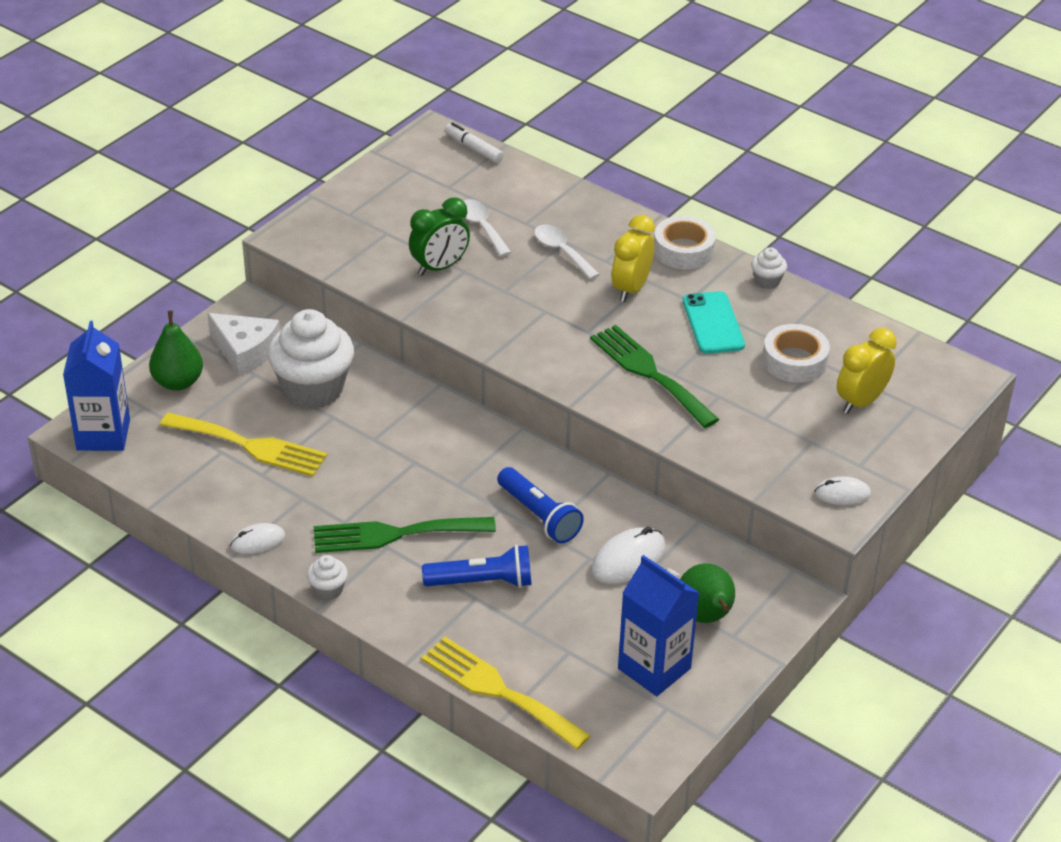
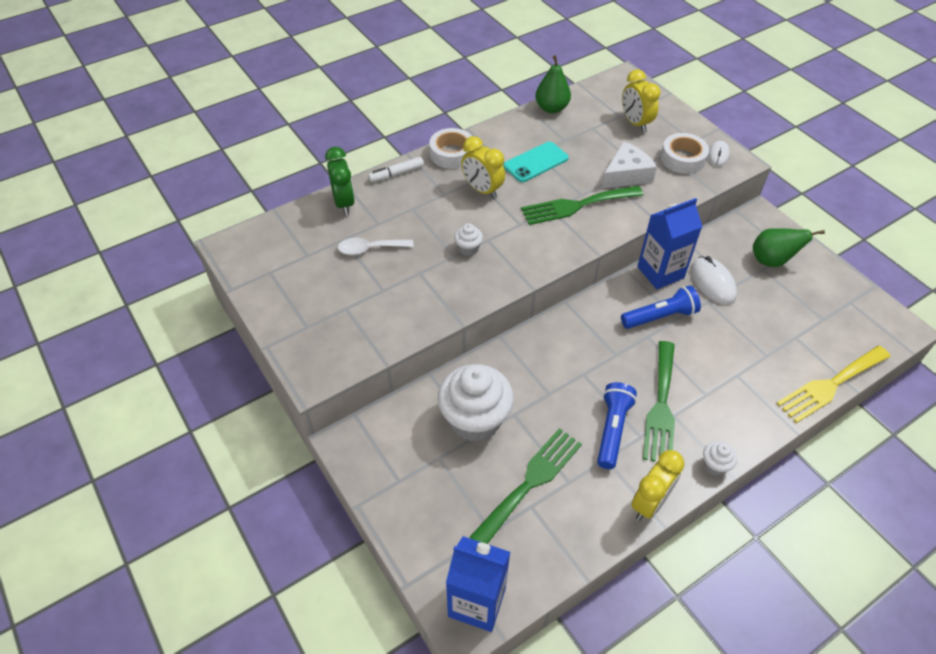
camera: 70 degrees left, 10 degrees up
(178, 382) = (426, 521): green pear -> green pear (551, 108)
(245, 351) = (405, 458): white cheese -> white cheese (626, 174)
(250, 446) = (530, 482): yellow fork -> green fork
(257, 541) = (649, 503): white mouse -> yellow clock
(439, 267) = (407, 286): green clock -> green clock (344, 203)
(473, 148) = (266, 228): white marker -> white marker (396, 174)
(482, 582) = (721, 366): blue flashlight -> blue flashlight (612, 430)
(562, 251) = (423, 213): white spoon -> none
(654, 668) = (815, 298): blue carton -> blue carton (660, 272)
(713, 323) = (536, 162): turquoise phone -> turquoise phone turned 45 degrees counterclockwise
(767, 281) = (503, 127): white cupcake -> white cupcake (468, 248)
(794, 361) = (587, 138): white tape -> white tape (682, 159)

